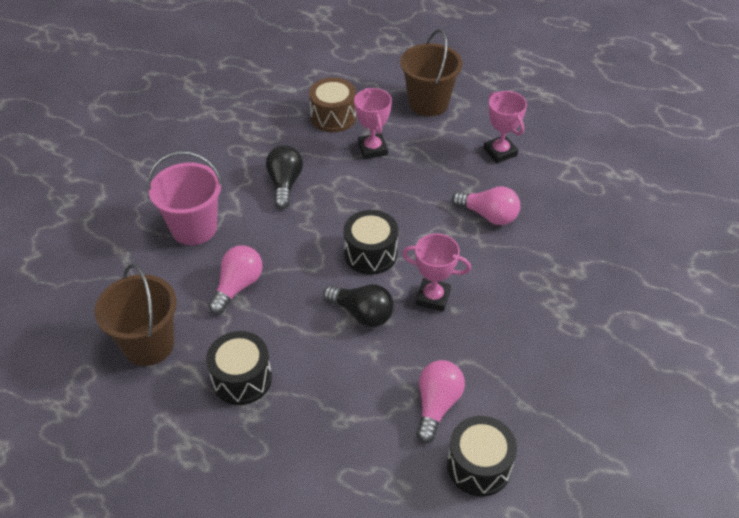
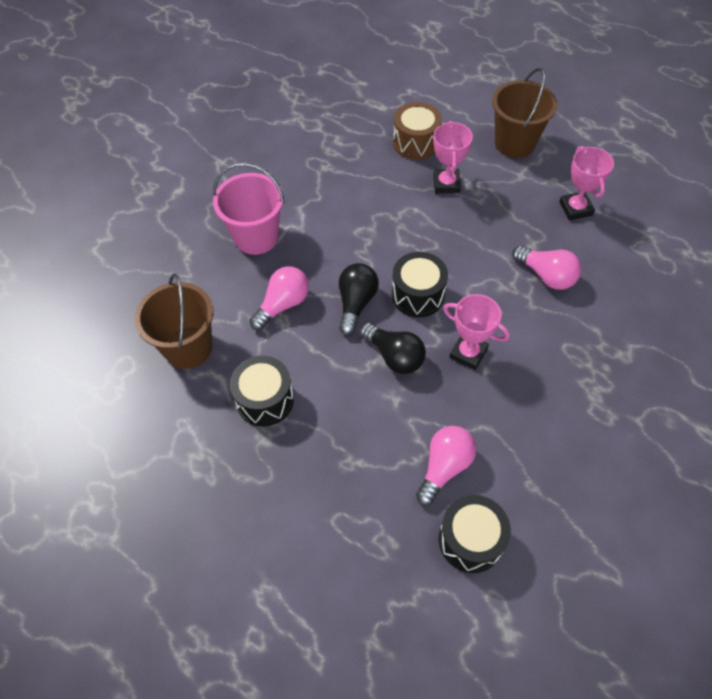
camera: 15 degrees right, 10 degrees up
(285, 184) = (352, 206): black light bulb -> black light bulb (356, 303)

